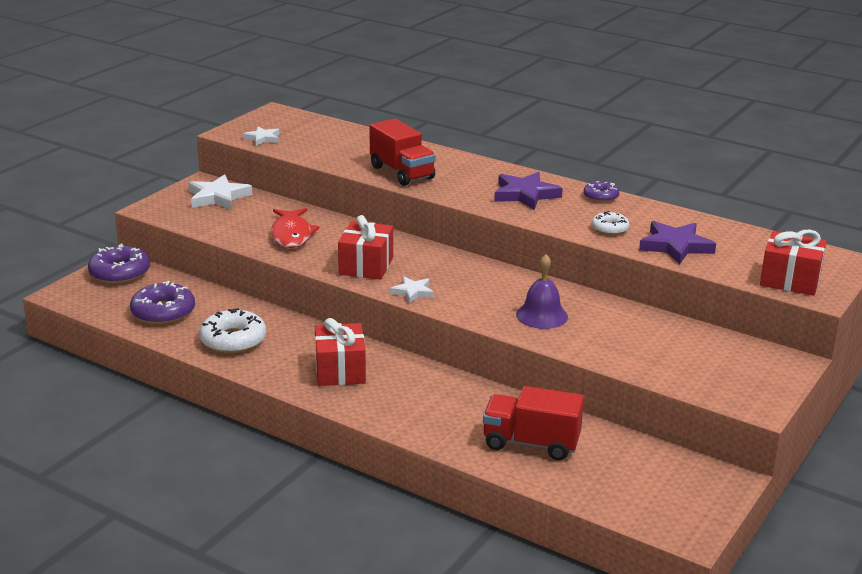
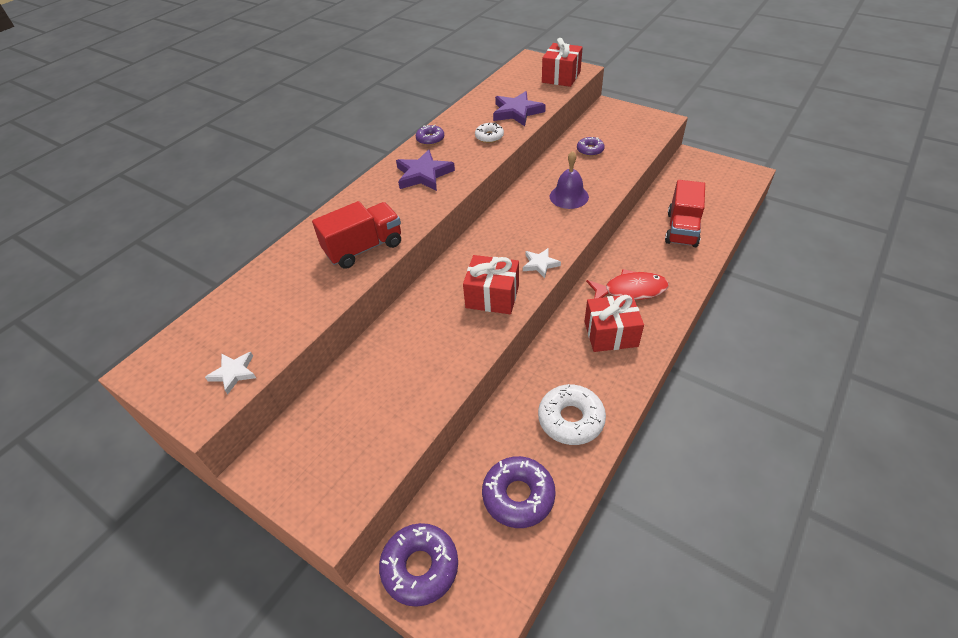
camera: 85 degrees left, 20 degrees up
(218, 197) = (310, 441): white star -> none
(291, 235) = (422, 358): red fish -> red fish (630, 290)
(656, 337) = (590, 150): none -> purple donut

